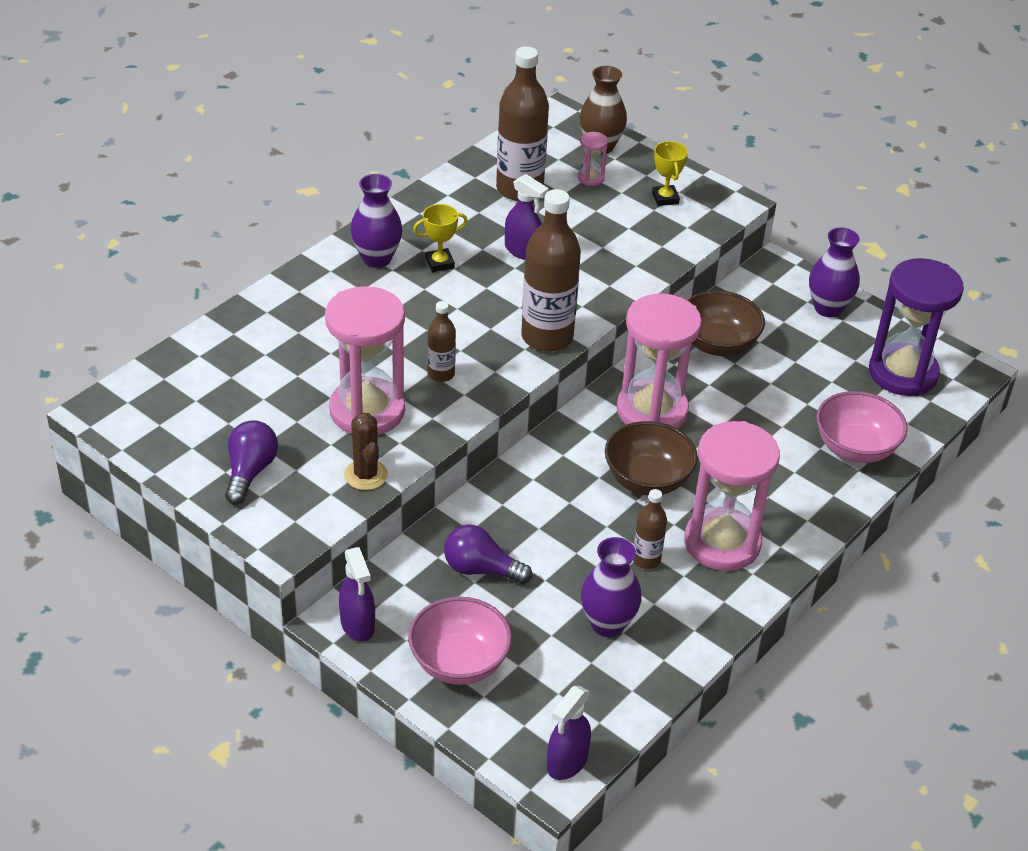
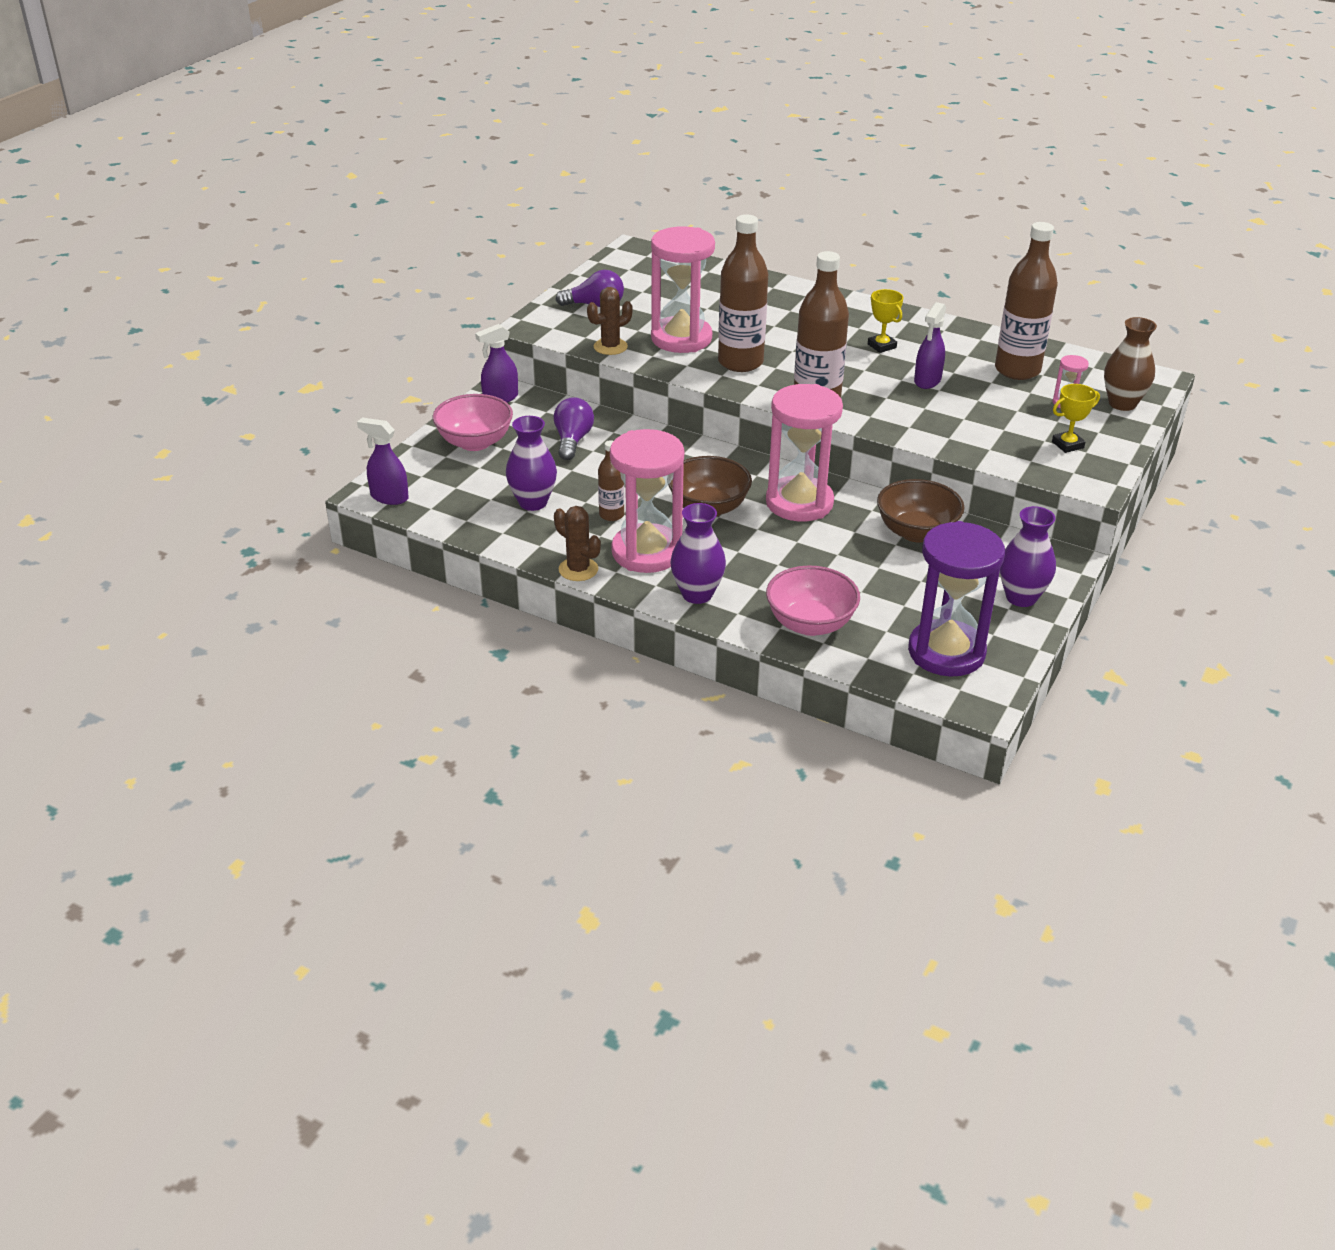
camera: 80 degrees right, 5 degrees down
(376, 258) = (868, 319): purple vase -> purple vase (697, 594)
(441, 374) = (740, 362): brown bottle -> brown bottle, size x1.97
(746, 603) = (578, 569): none -> brown cactus

